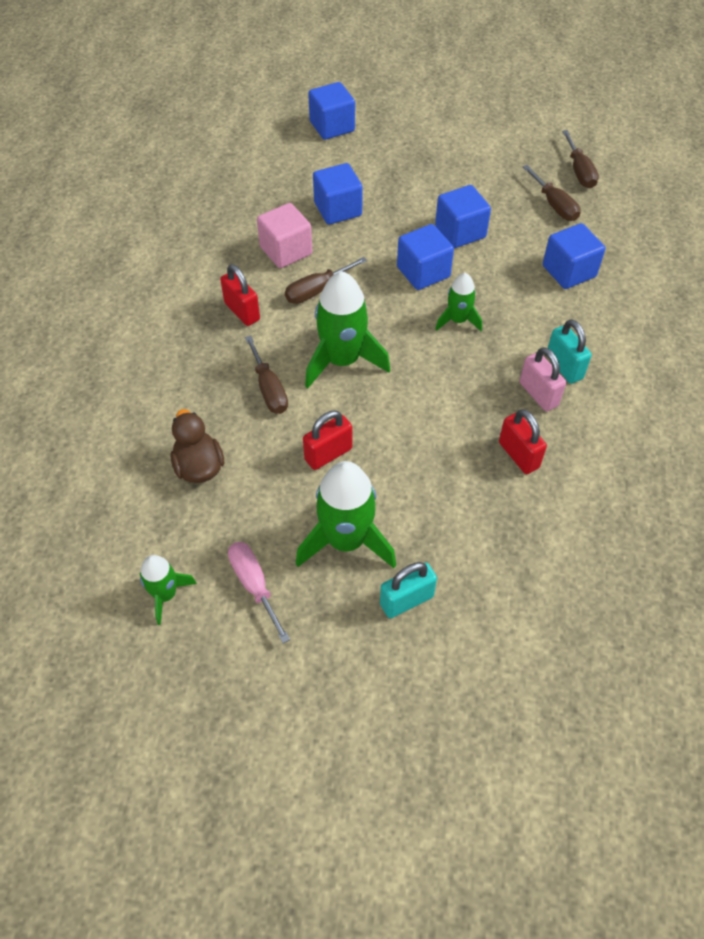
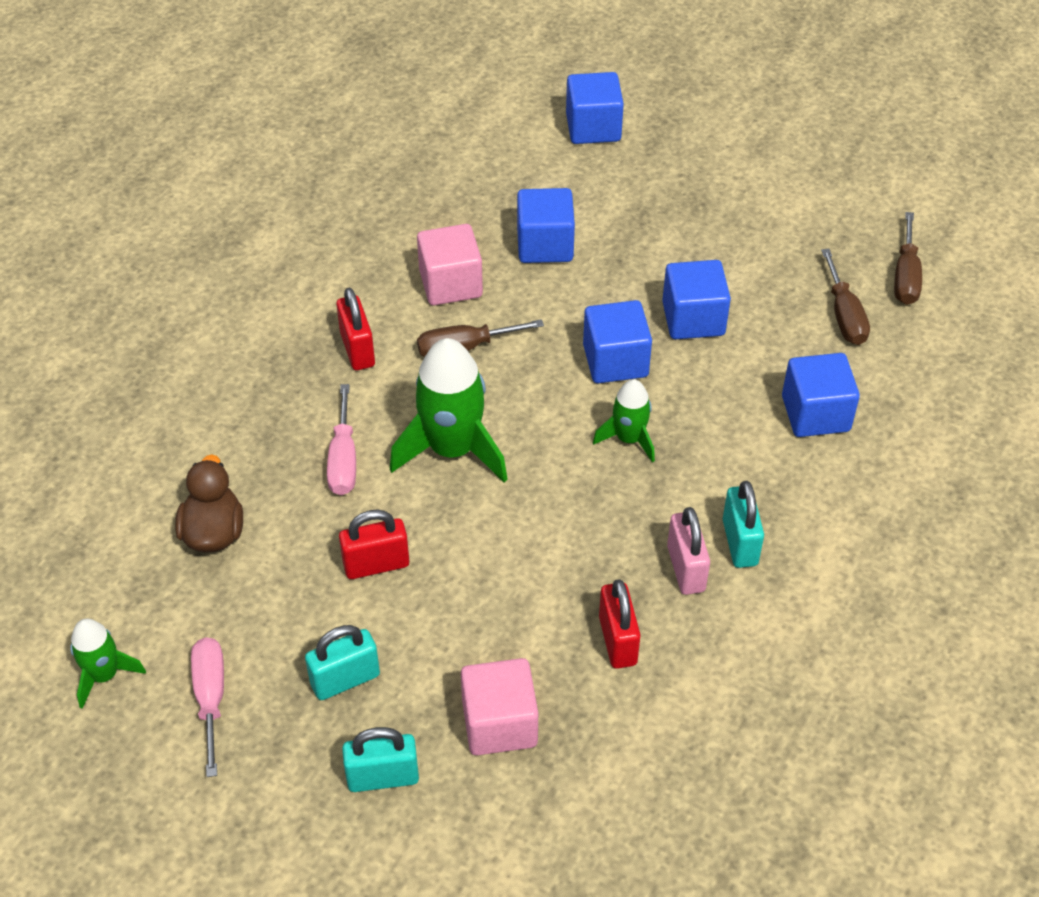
camera: 20 degrees right, 5 degrees down
(269, 389) = (343, 459): brown screwdriver -> pink screwdriver
(346, 541) = (345, 679): green rocket -> turquoise padlock
(468, 536) = (499, 723): none -> pink cube

